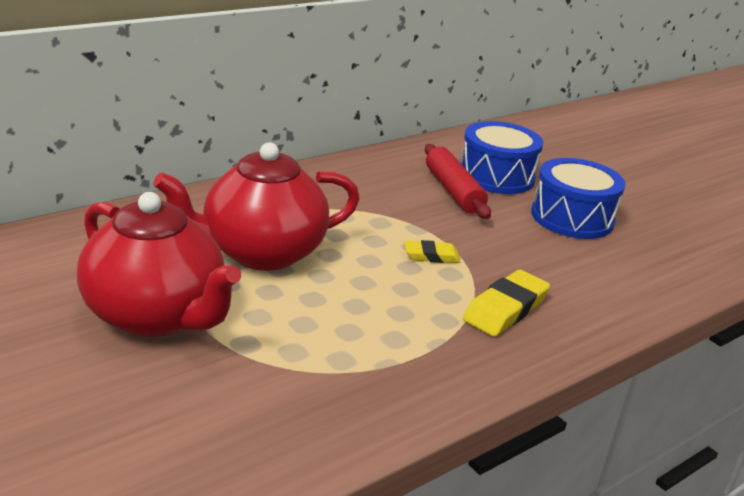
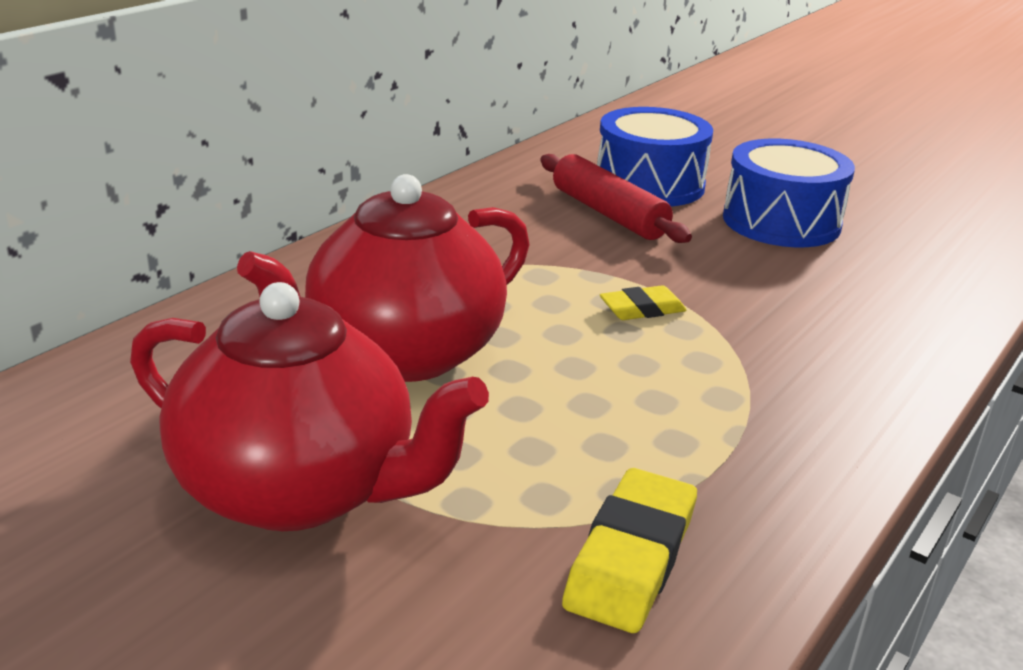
camera: 15 degrees left, 0 degrees up
(505, 309) = (790, 363): yellow eraser -> yellow eraser (631, 558)

